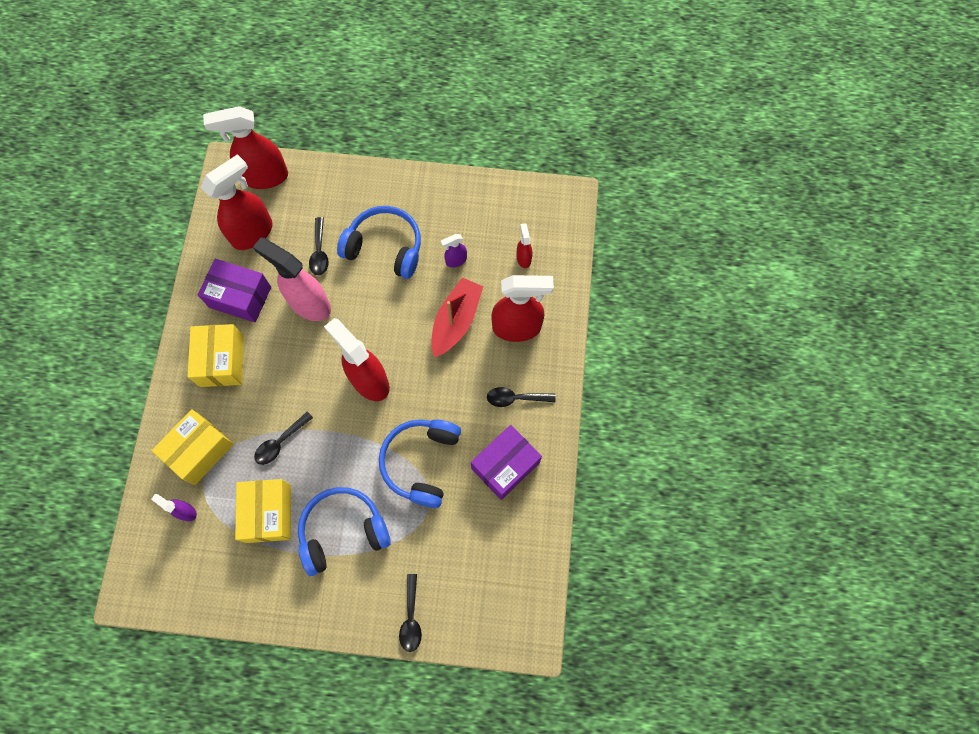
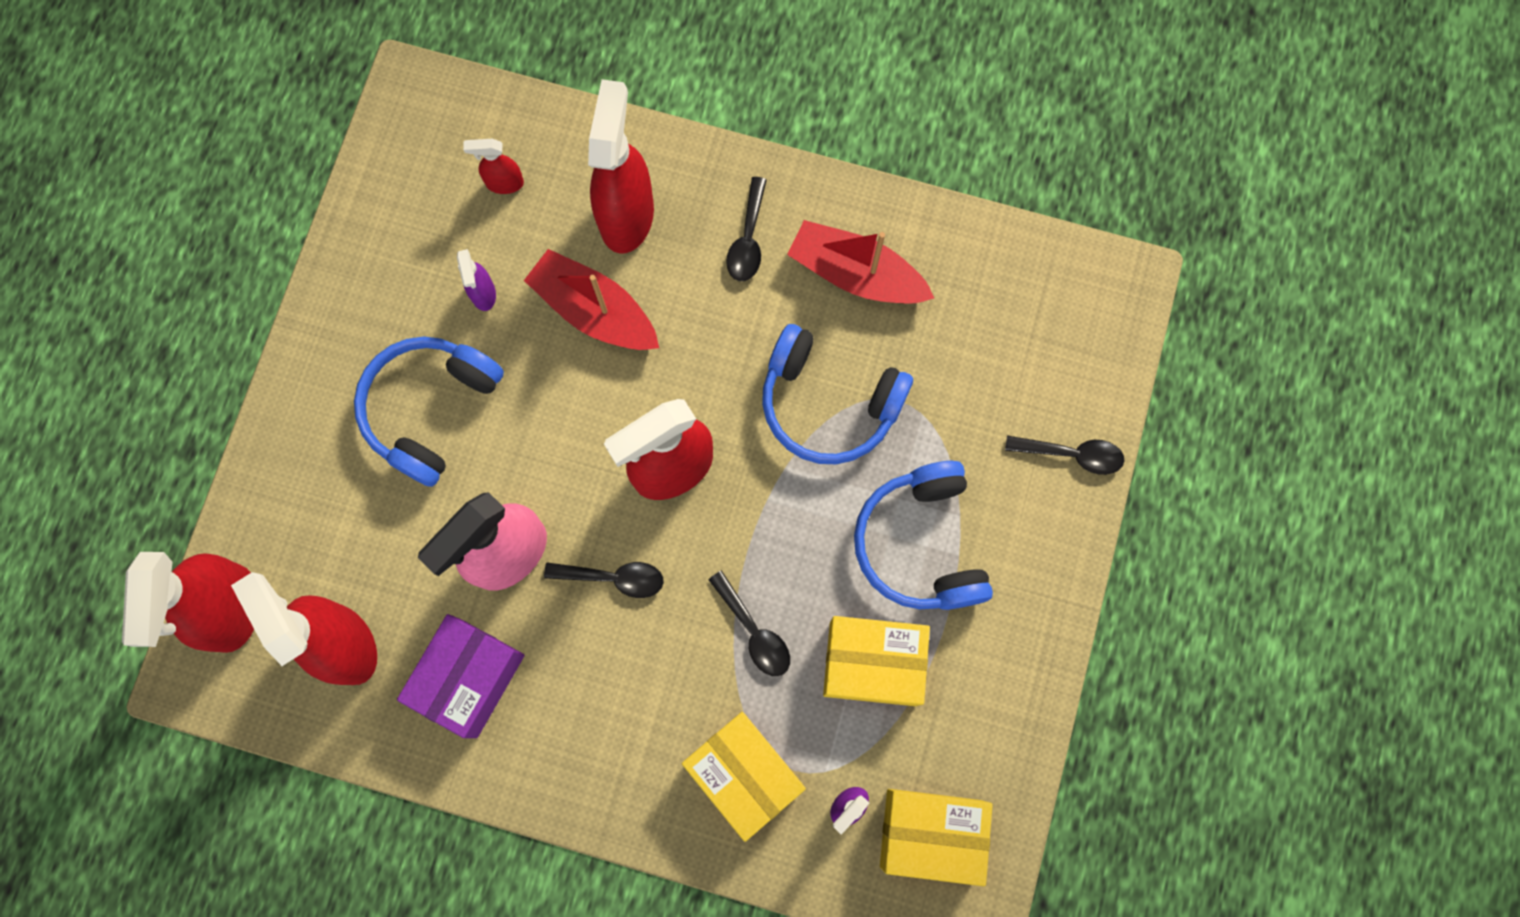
camera: 80 degrees left, 5 degrees up
(222, 361) = (586, 722): yellow box -> yellow box (930, 833)
(319, 252) = (412, 525): black spoon -> black spoon (614, 578)
(505, 465) = (856, 274): purple box -> red boat

